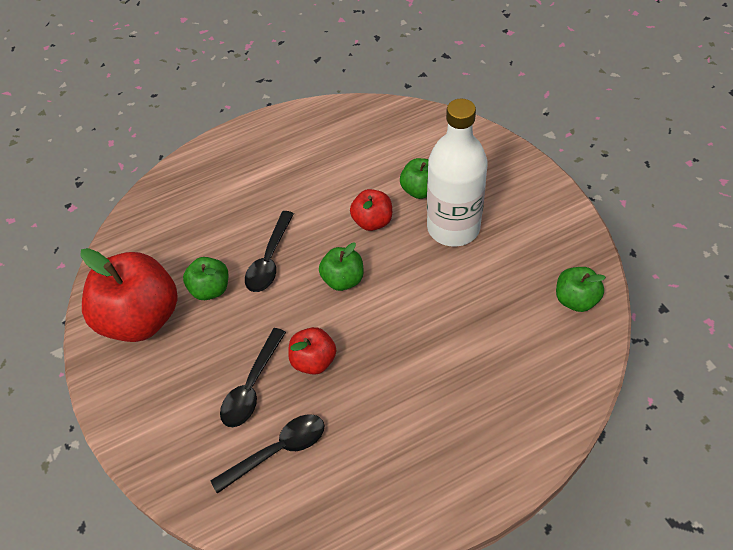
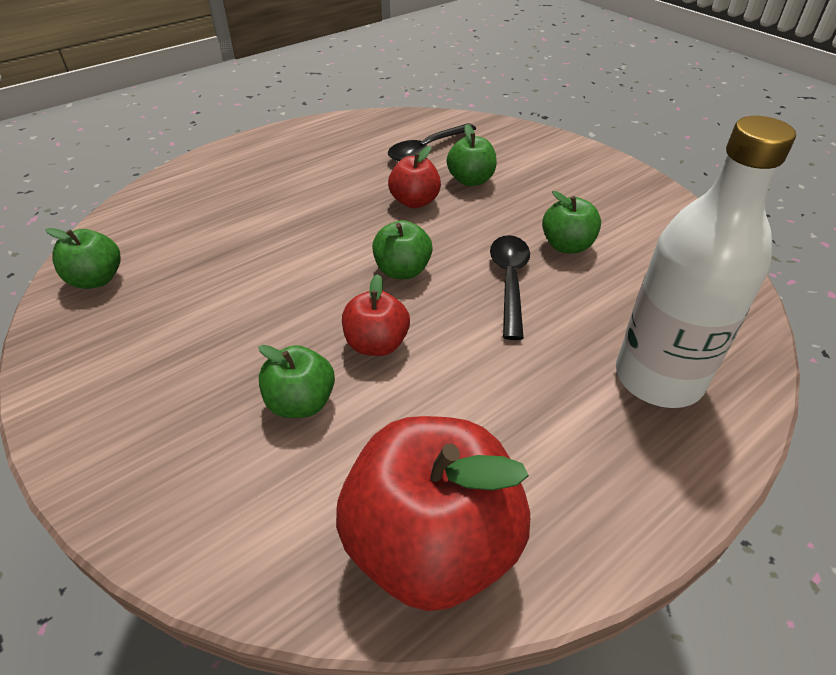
camera: 165 degrees right, 10 degrees down
(141, 318) = (627, 214): red apple -> red apple (431, 545)
(252, 386) = (470, 180): black spoon -> green apple
(453, 228) = (248, 348): white bottle -> white bottle (658, 378)

